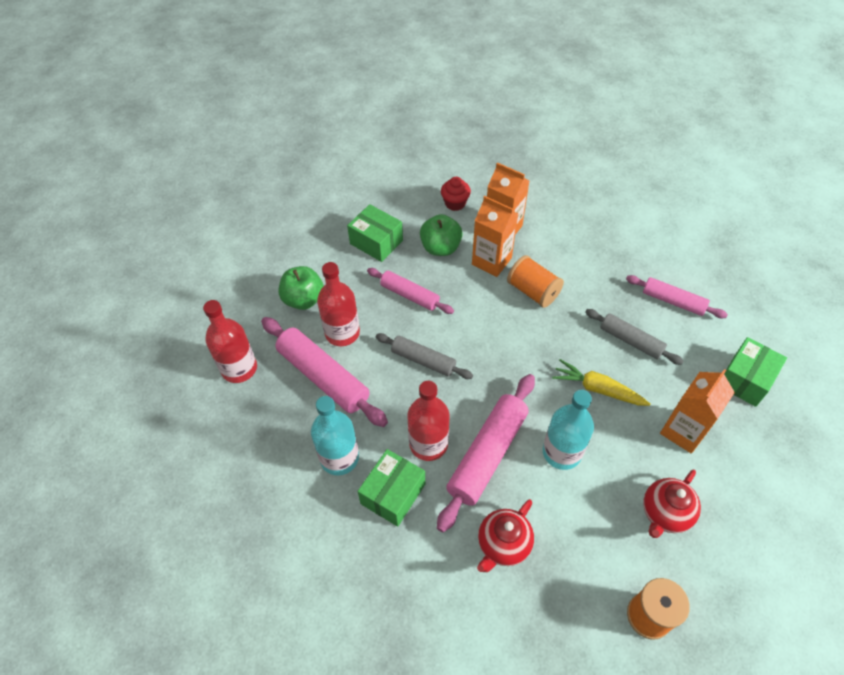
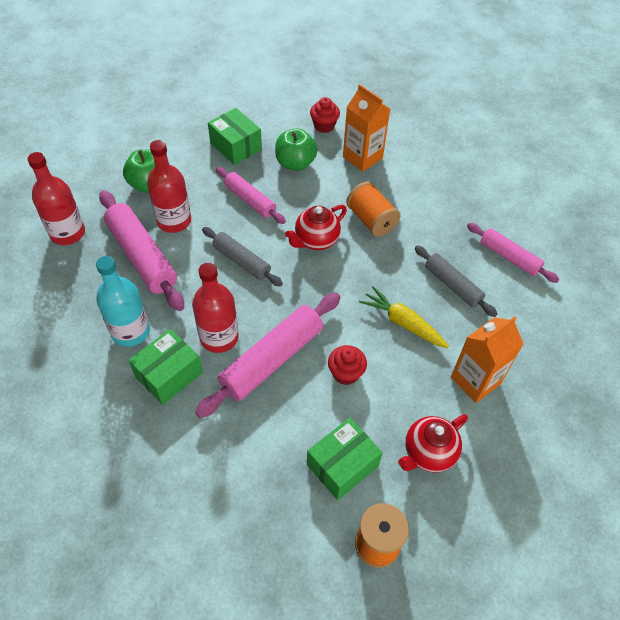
camera: 10 degrees right, 0 degrees up
(491, 261) = (340, 185): orange carton -> none
(503, 545) = (257, 445): red teapot -> red teapot (316, 240)
(562, 452) = (345, 373): turquoise bottle -> red cupcake
(745, 379) = (557, 346): green box -> green box (342, 465)

